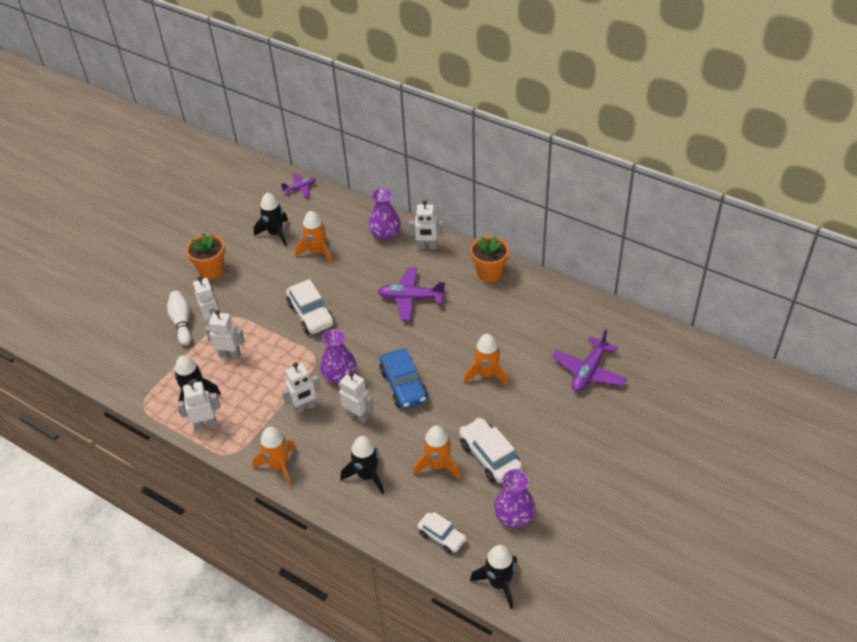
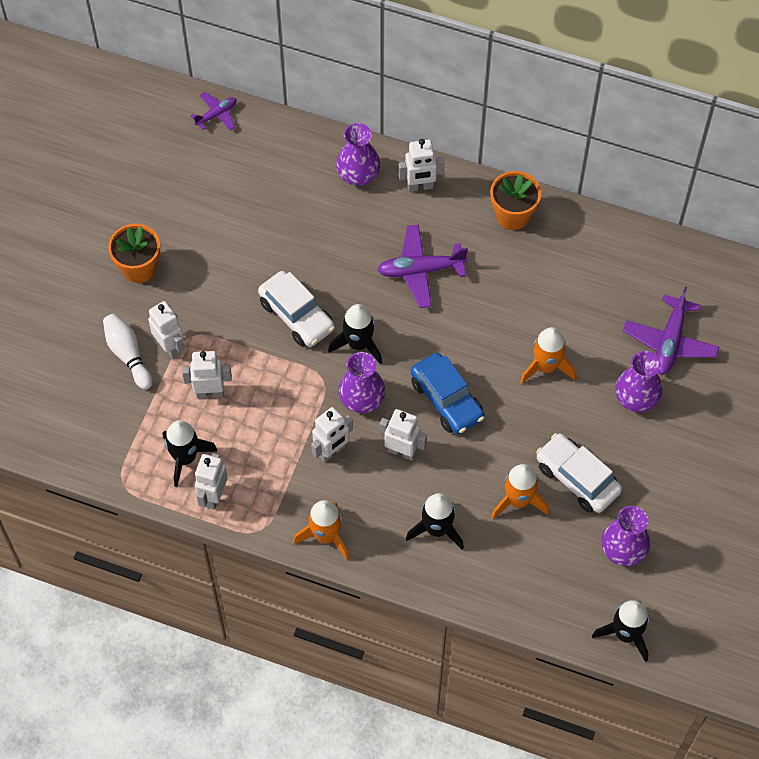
camera: 15 degrees left, 15 degrees up
(205, 424) = (213, 496): white robot -> white robot turned 45 degrees counterclockwise
(275, 233) = (207, 195): black rocket -> black rocket (358, 344)
(317, 251) = (274, 216): orange rocket -> none
(442, 536) = (546, 590): white car -> none
(552, 406) = (636, 397): none -> purple vase

